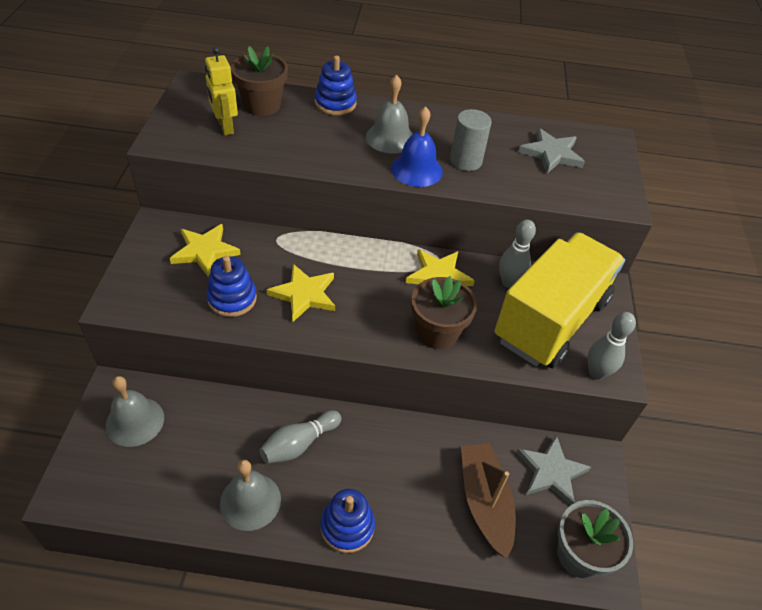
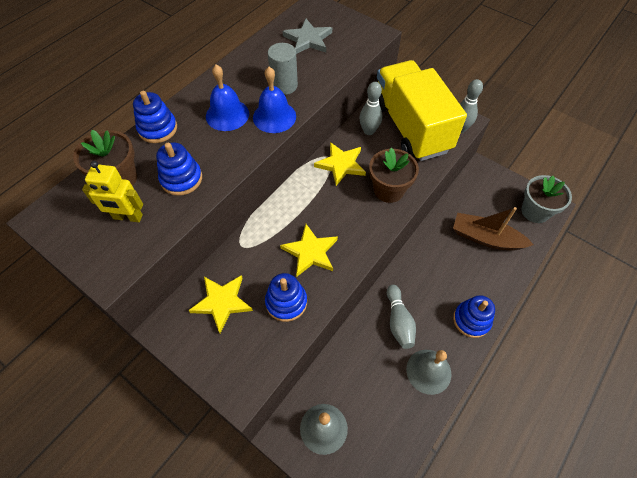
camera: 55 degrees left, 10 degrees up
(289, 140) = (181, 179): none -> blue stacking toy
(390, 138) = (227, 115): grey bell -> blue bell
(551, 472) = (481, 195): grey star -> none

